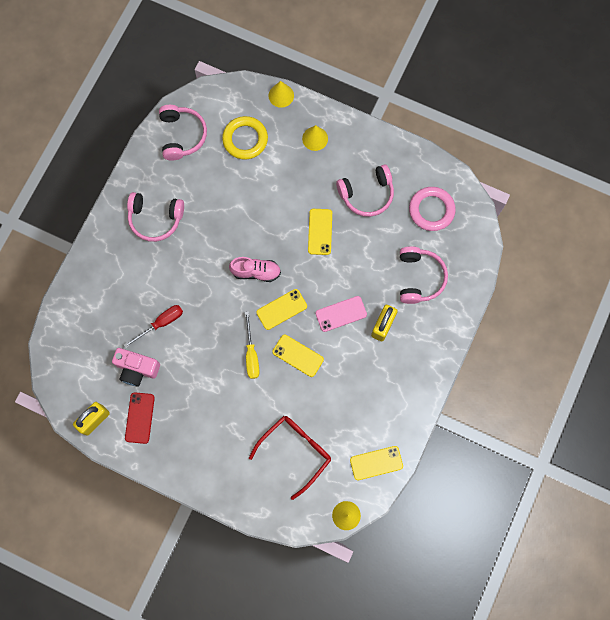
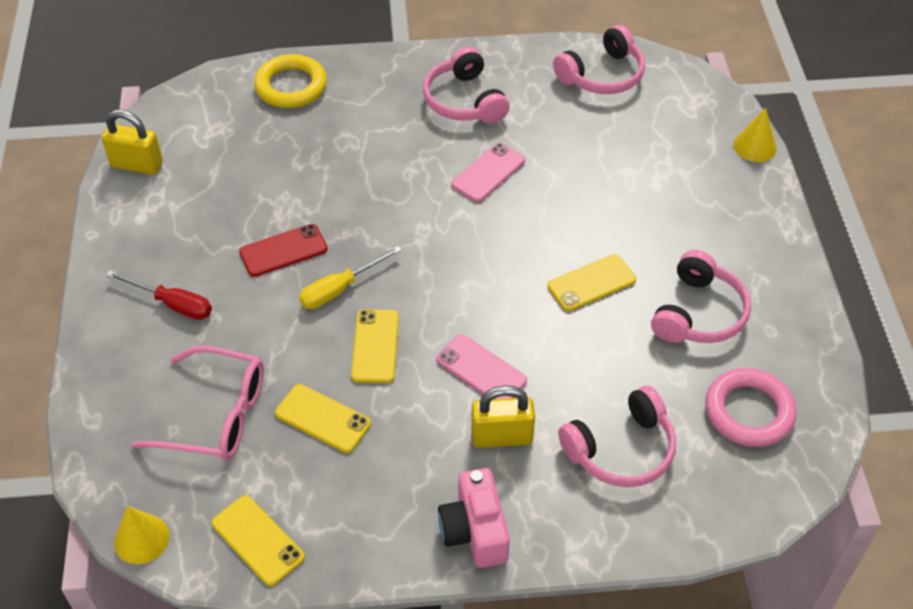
camera: 60 degrees right, 25 degrees down
(137, 369) = (237, 175): pink camera -> pink camera (475, 531)
(140, 418) = (166, 209): red phone -> red phone (283, 251)
(161, 323) = (319, 170): red screwdriver -> red screwdriver (172, 304)
(217, 237) = (488, 173): none -> pink phone
(245, 139) = (655, 138): yellow ring -> yellow ring (291, 86)
(256, 272) = (470, 237): pink shoe -> none
(281, 309) = (435, 293): yellow phone -> yellow phone (323, 418)
(295, 451) = (216, 415): red glasses -> pink glasses
(315, 138) = (728, 211): yellow cone -> none
(367, 194) = (699, 313): pink headphones -> pink headphones turned 105 degrees counterclockwise

